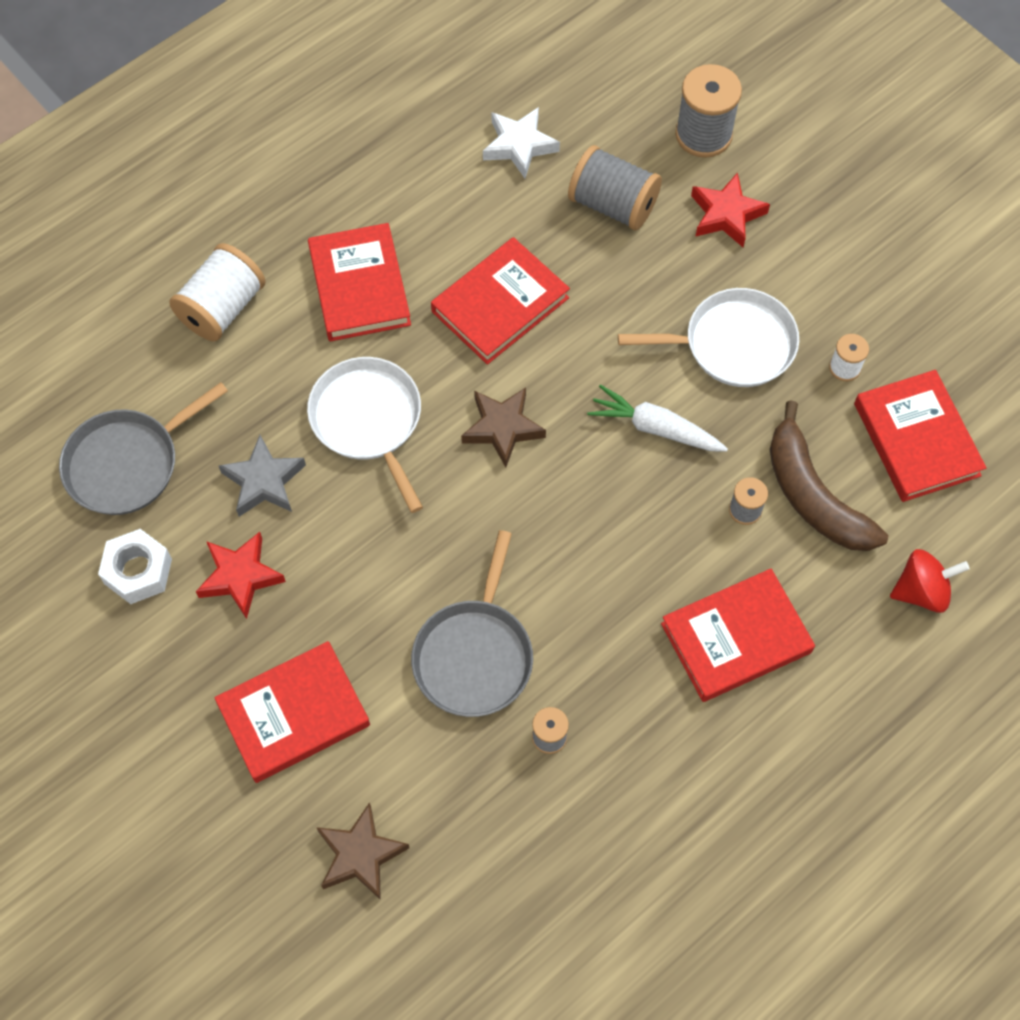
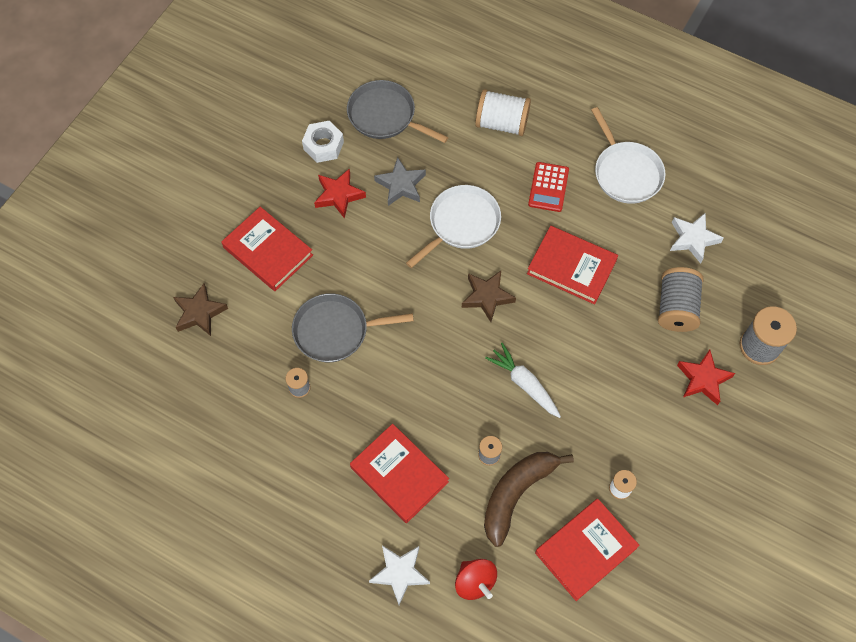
camera: 70 degrees right, 0 degrees up
(359, 286) = (548, 187): red book -> red calculator
(655, 428) = (524, 384): white carrot -> white carrot turned 45 degrees counterclockwise
(733, 344) = (606, 413): white pan -> white pan (626, 173)
(881, 685) = (400, 573): none -> white star

